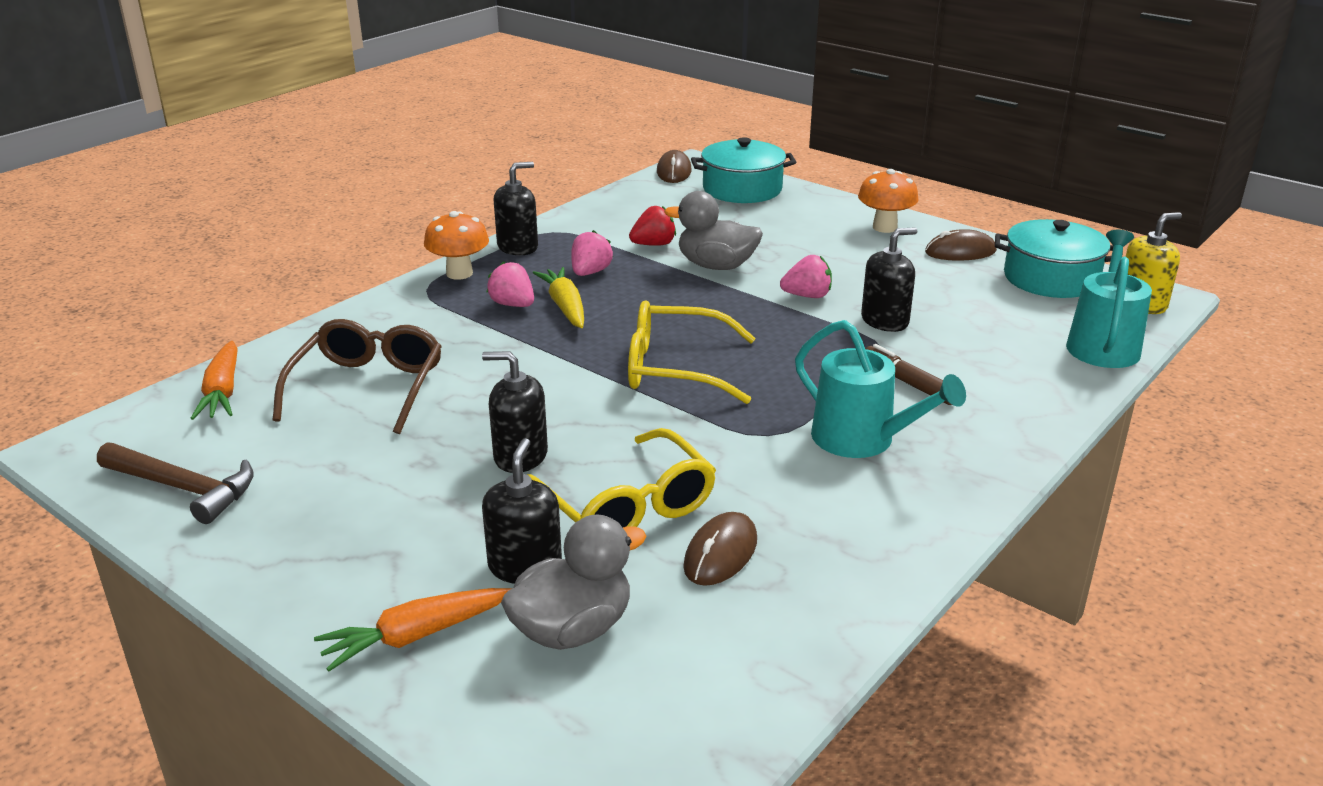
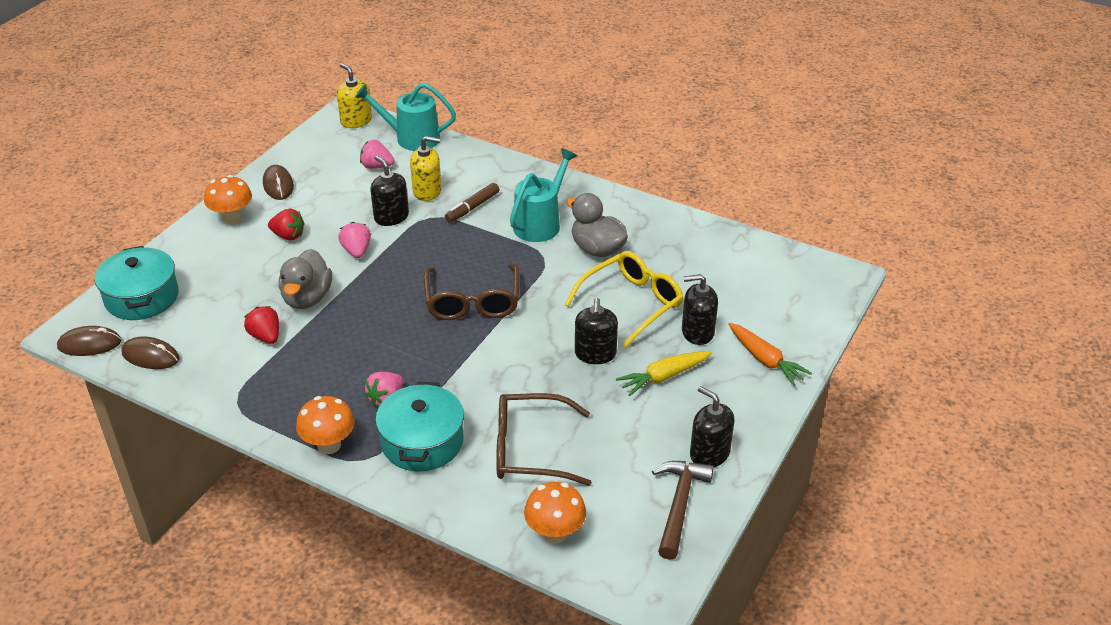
camera: 100 degrees left, 10 degrees up
(222, 392) = (555, 533): orange carrot -> orange mushroom
(518, 247) = (271, 419): black soap dispenser -> black soap dispenser (709, 454)
(565, 307) = (386, 369): yellow carrot -> yellow carrot (664, 377)
(573, 629) = (737, 307): grey duck -> grey duck (597, 249)
(590, 272) = (323, 365): pink strawberry -> pink strawberry (376, 166)
(675, 368) = (472, 302): yellow glasses -> brown glasses
(720, 553) = (661, 266): brown mouse -> brown mouse (150, 356)
(845, 257) = (288, 236): none -> red strawberry
(951, 349) = (427, 191): none -> yellow soap dispenser
(1050, 278) = (321, 150): turquoise pot -> turquoise pot (422, 442)

